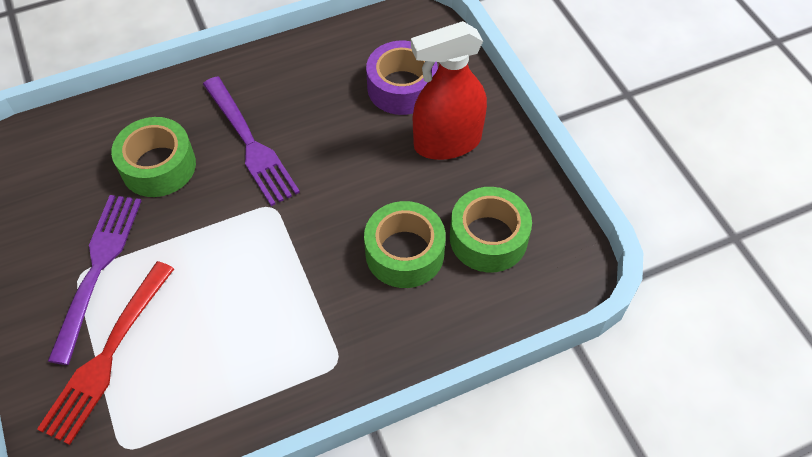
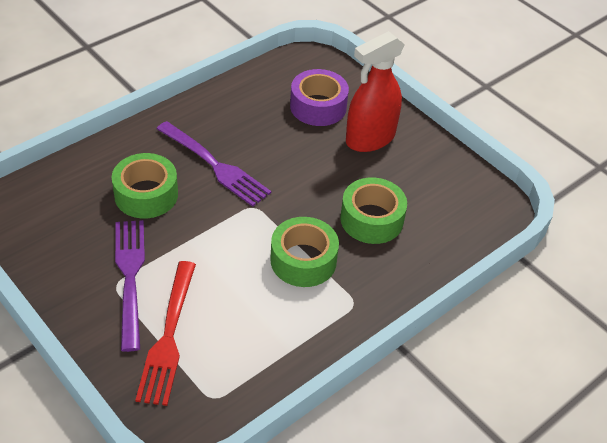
camera: 20 degrees left, 10 degrees down
(488, 238) = (429, 198): green tape -> green tape (303, 260)

